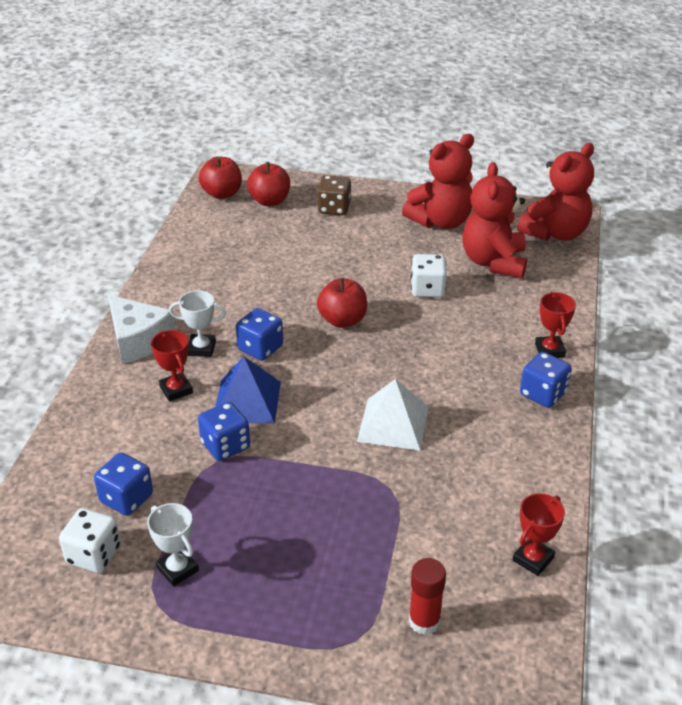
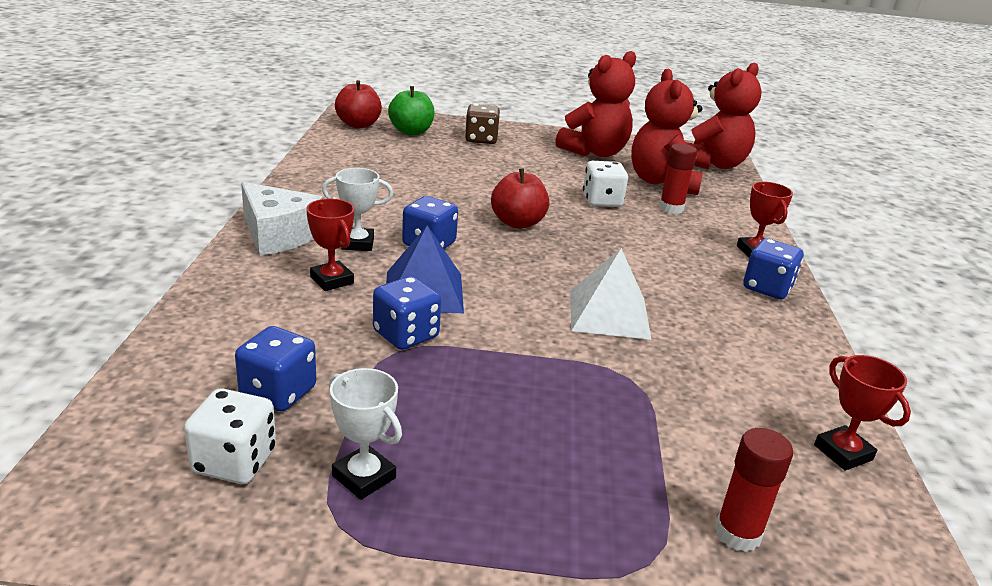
camera: 10 degrees left, 10 degrees down
(270, 201) = (411, 132): red apple -> green apple
(490, 297) = (671, 208): none -> red glue stick
(533, 559) = (843, 452): red trophy -> red trophy turned 60 degrees counterclockwise

